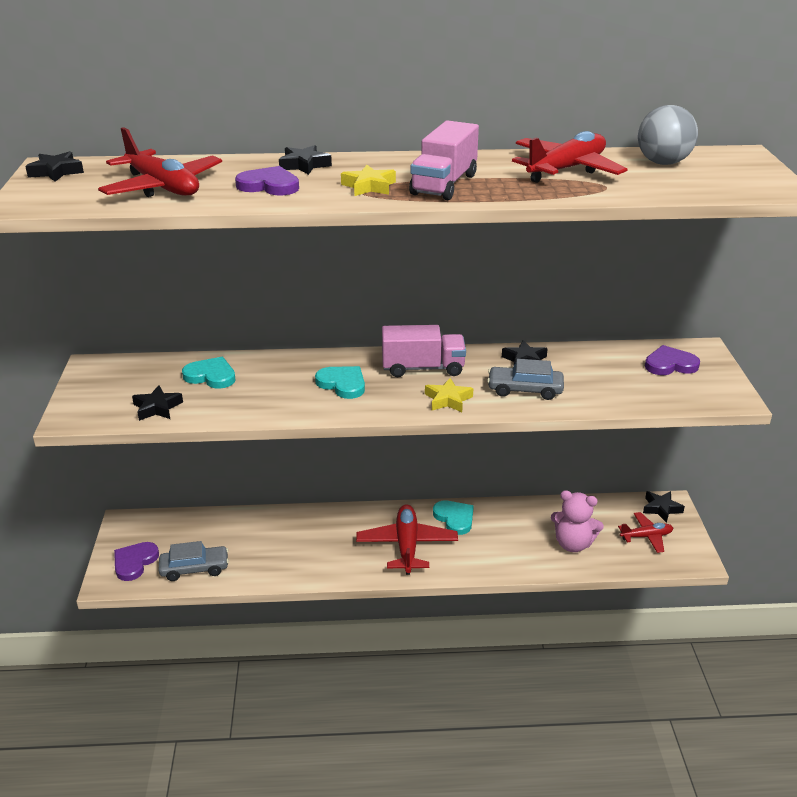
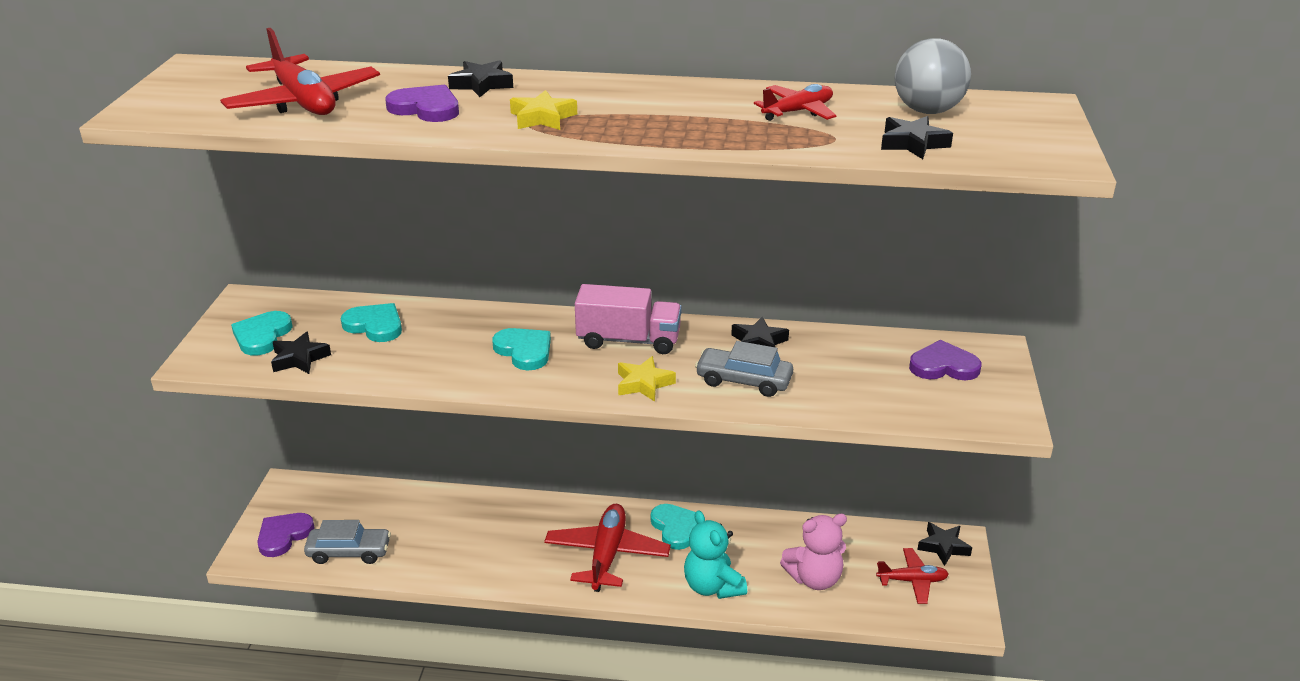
camera: 10 degrees right, 0 degrees up
(56, 172) = (197, 74): black star -> black star (913, 143)
(118, 393) = (262, 336): none -> turquoise heart
(444, 184) = (634, 121): pink truck -> none
(497, 559) = (712, 586): none -> turquoise teddy bear
(566, 169) = (798, 112): red plane -> red plane, size x0.59
(573, 544) = (814, 578): pink teddy bear -> pink teddy bear turned 45 degrees counterclockwise

